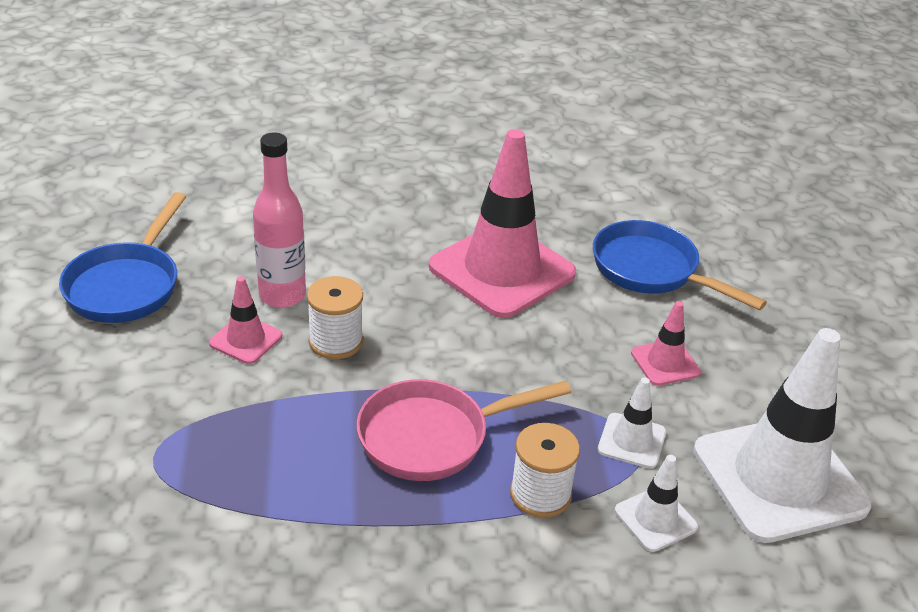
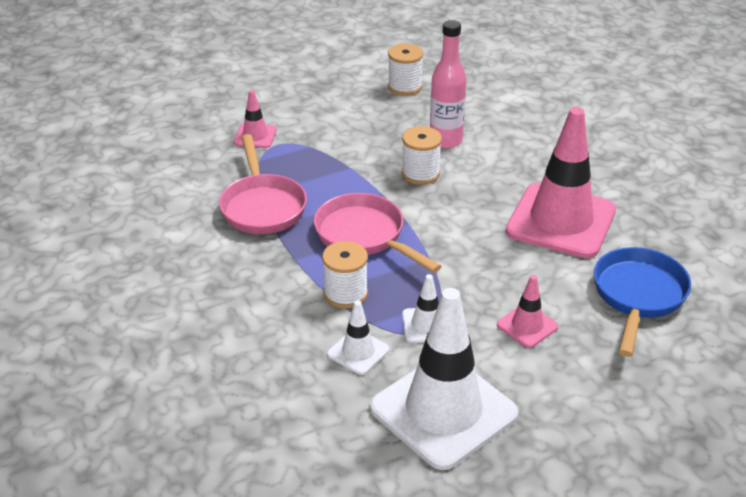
camera: 70 degrees right, 0 degrees up
(126, 285) = (404, 87): blue pan -> white spool
(246, 339) = (394, 141): pink traffic cone -> pink traffic cone (255, 136)
(297, 521) = (262, 206): none -> pink pan

